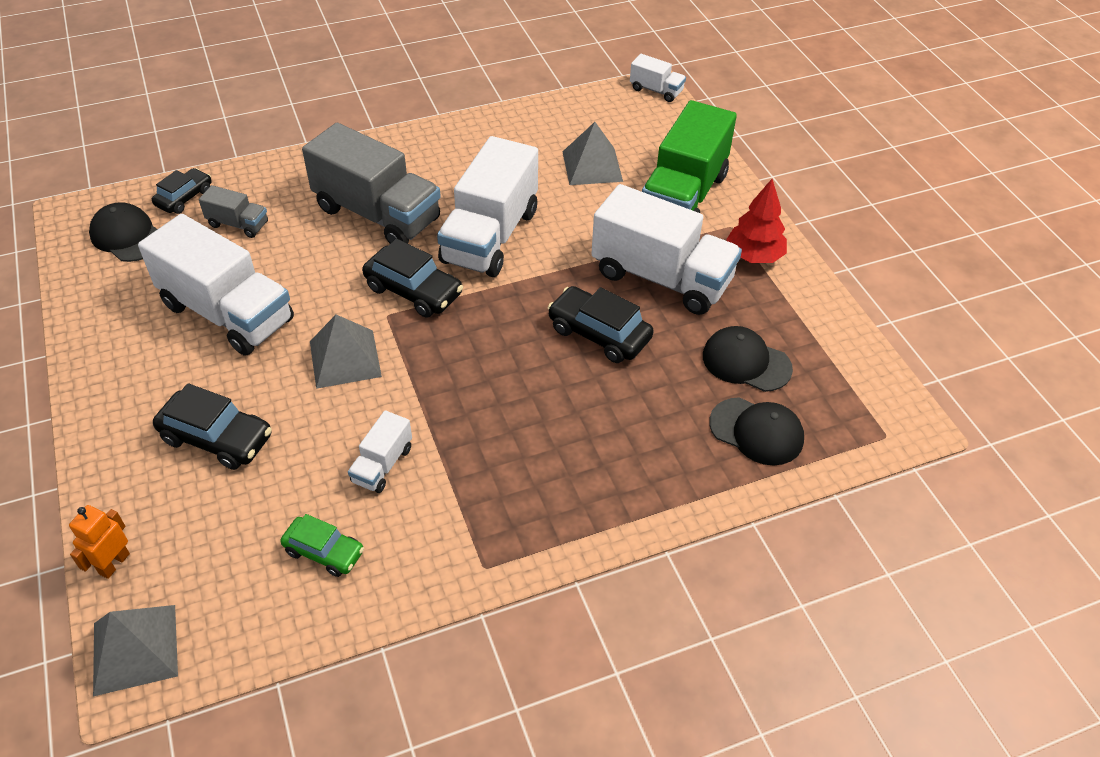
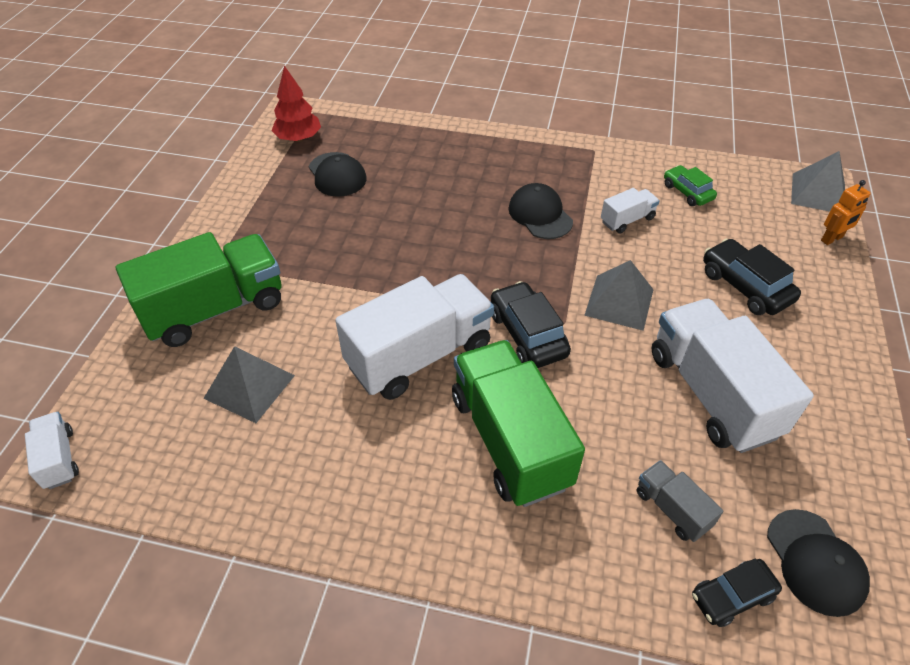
camera: 145 degrees left, 0 degrees up
(377, 214) = (509, 440): grey truck -> green truck
(599, 334) = (411, 233): black car -> none
(661, 277) = (321, 250): white truck -> none
(754, 256) = (235, 233): red tree -> red tree (298, 138)
(756, 431) = (379, 142): black cap -> black cap (540, 215)

